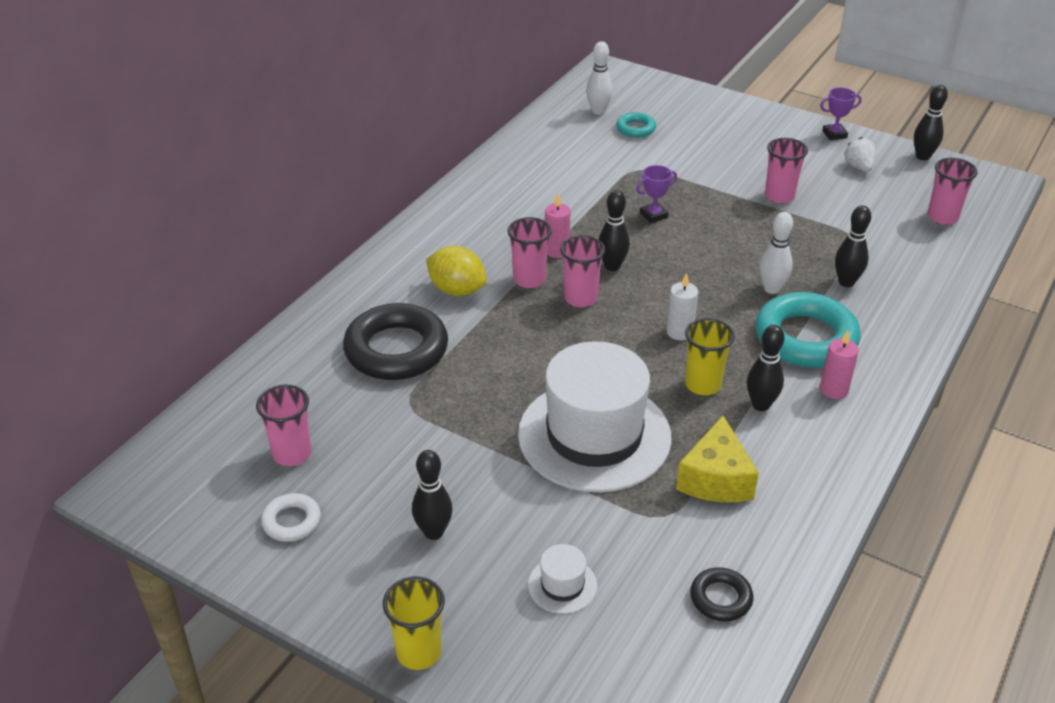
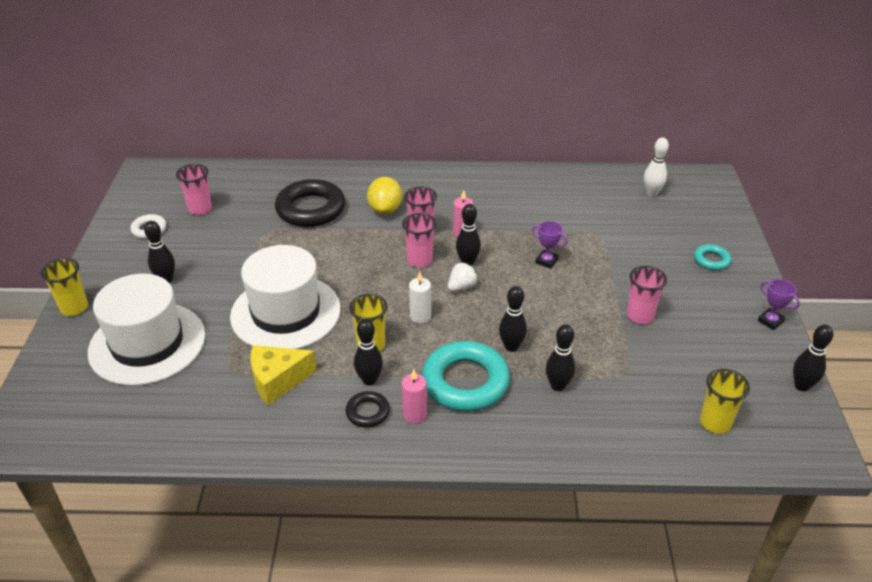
camera: 60 degrees right, 0 degrees up
(562, 585) = (147, 343): white hat -> white hat, size x2.50
(635, 129) = (649, 217): turquoise ring -> turquoise ring (711, 260)
(721, 598) = (167, 416): black ring -> black ring (368, 412)
(771, 289) = (511, 347): white bowling pin -> black bowling pin
(858, 167) = (736, 349): white strawberry -> white strawberry (461, 287)
(942, 217) = (715, 423): pink cup -> yellow cup

